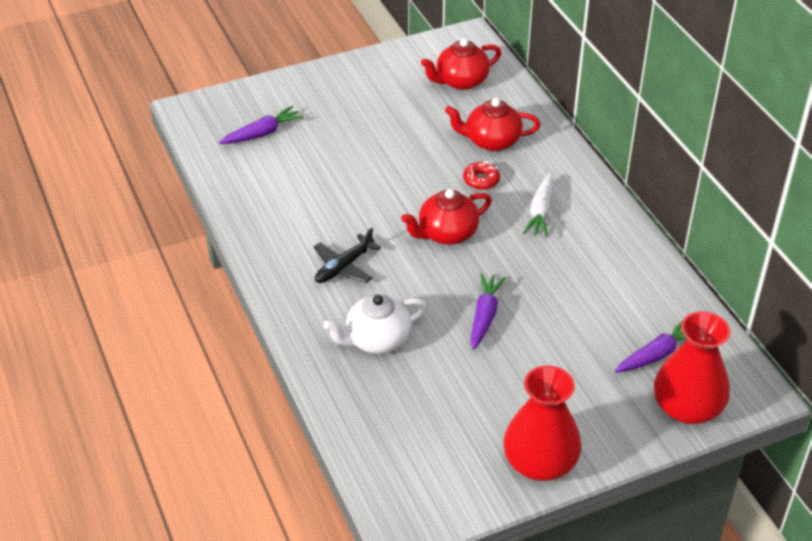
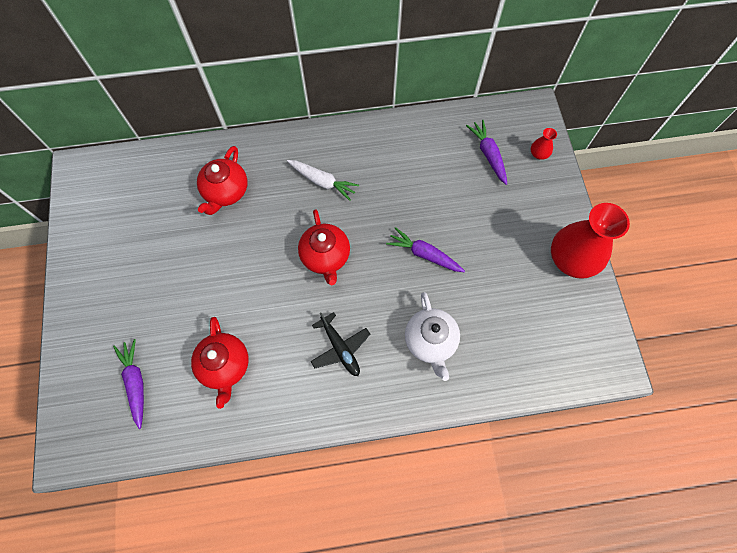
camera: 75 degrees left, 25 degrees up
(461, 81) = (137, 193): red teapot -> red teapot (225, 366)
(481, 180) = (271, 213): red donut -> none
(687, 407) = (539, 153): red vase -> red vase, size x0.42

